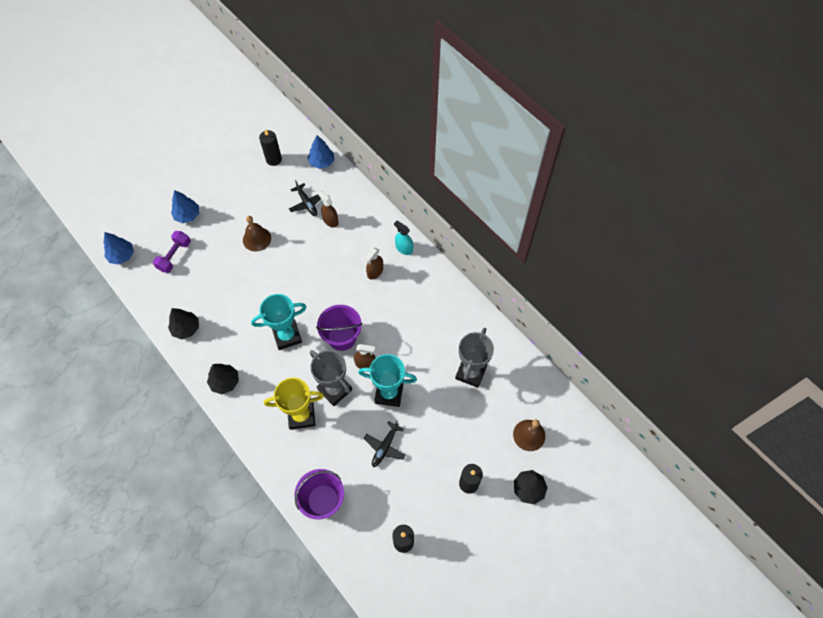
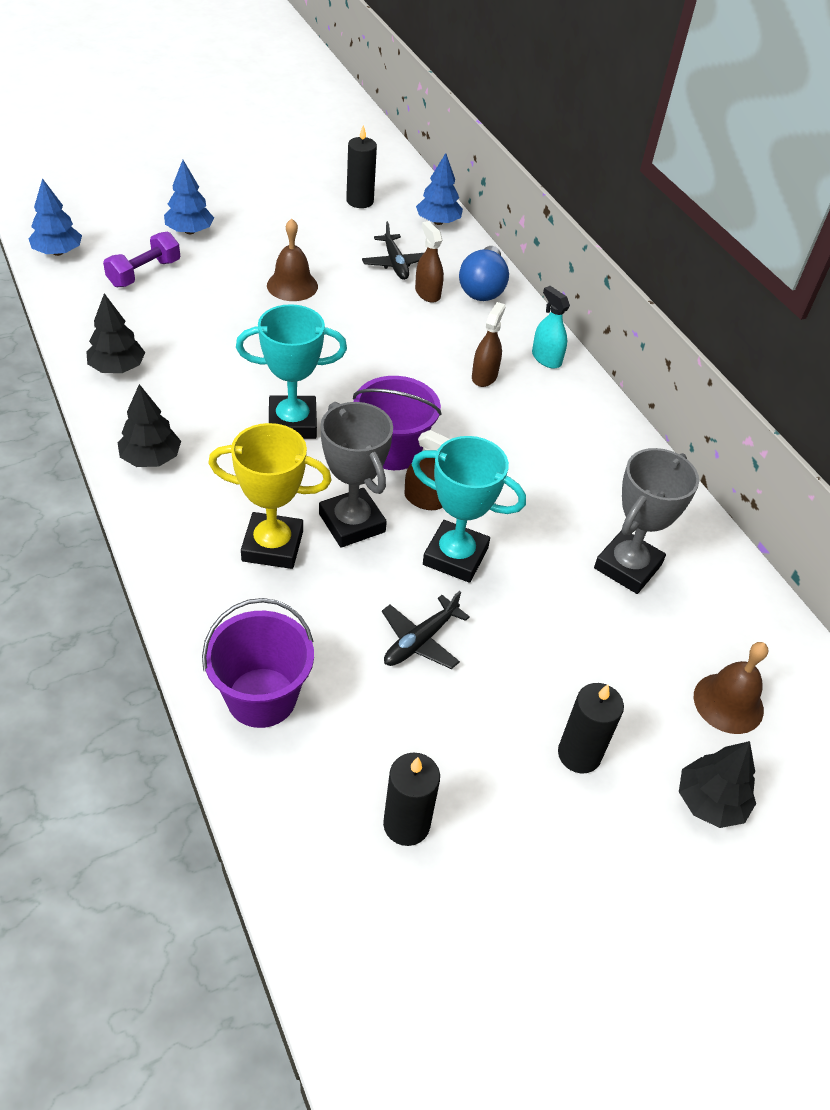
camera: 10 degrees right, 15 degrees down
(359, 207) = (482, 288): none -> blue light bulb
(375, 272) = (484, 376): brown spray bottle -> brown spray bottle turned 150 degrees clockwise

